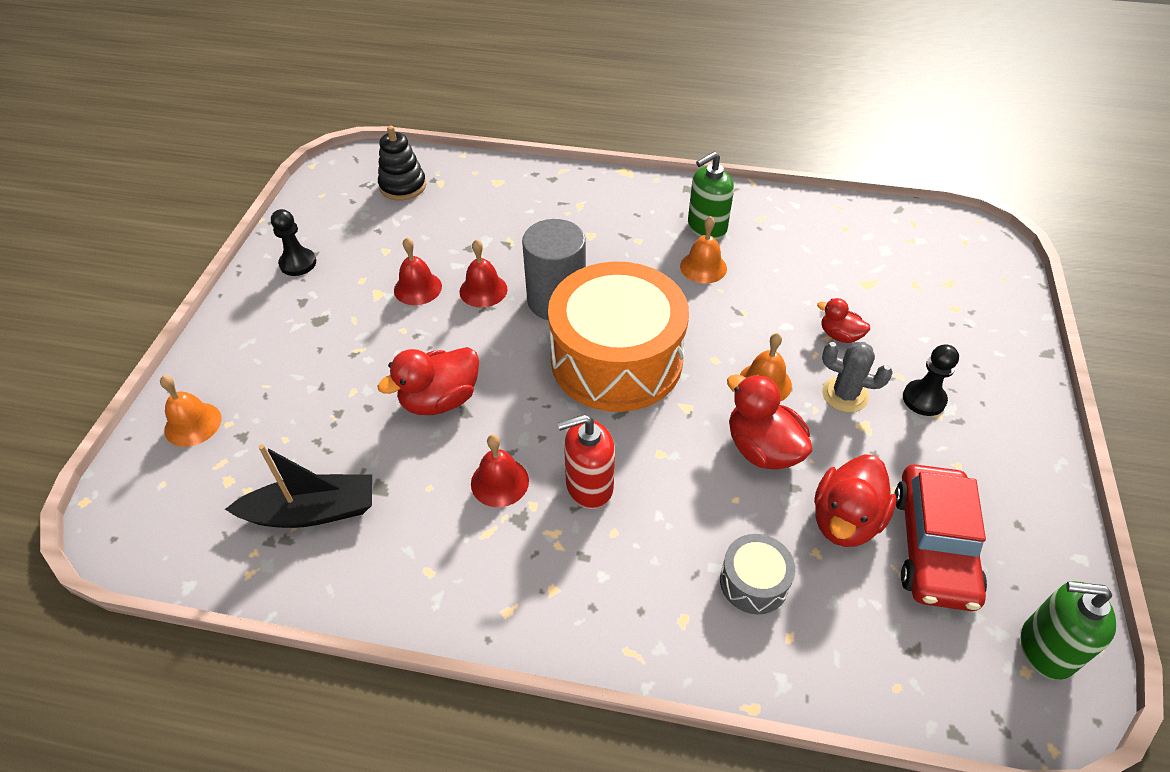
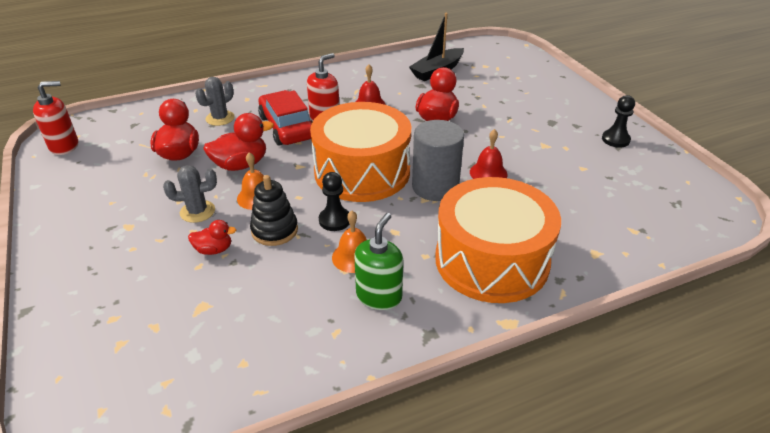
camera: 145 degrees right, 10 degrees down
(193, 424) = (531, 72): orange bell -> none
(403, 186) = (652, 214): black stacking toy -> black stacking toy (274, 230)
(417, 288) = (528, 157): red bell -> none
(586, 212) = (492, 260): none -> orange drum
(753, 582) = (220, 118): grey drum -> grey cactus
(762, 449) = (241, 165): red duck -> red duck turned 45 degrees counterclockwise
(924, 399) = (138, 231): black pawn -> black pawn (334, 220)
(933, 546) = (126, 161): red car -> red car (287, 127)
(1046, 648) = (64, 146): green soap dispenser -> red soap dispenser

